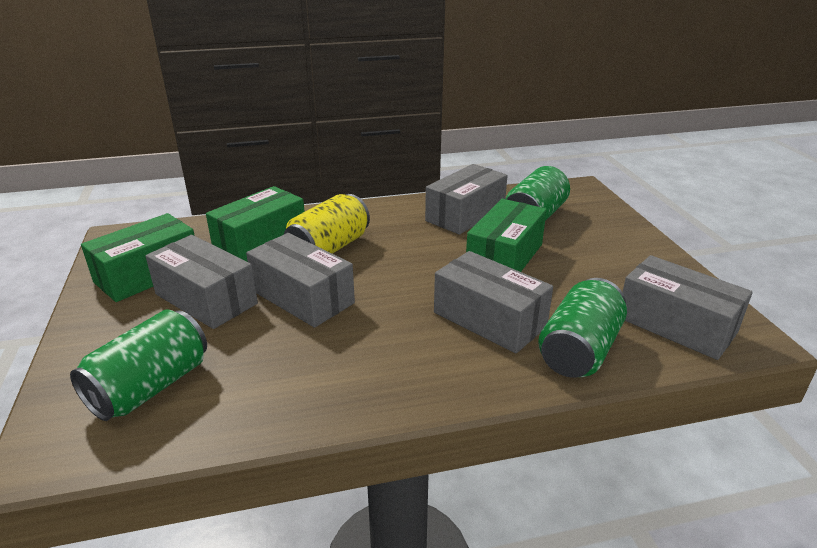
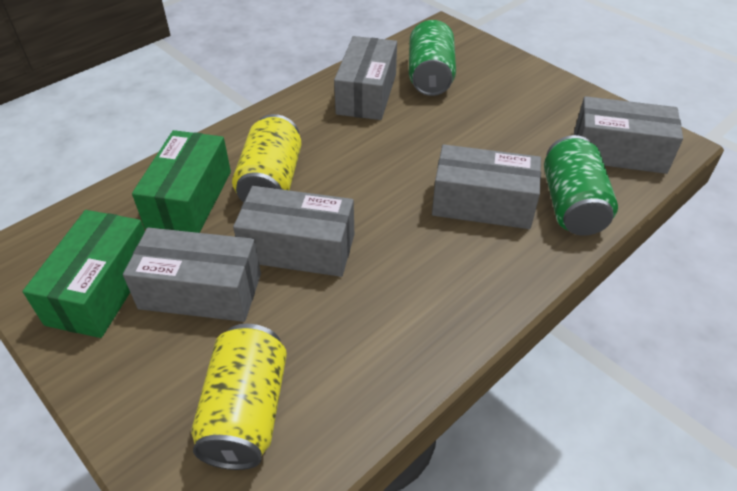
camera: 30 degrees left, 15 degrees up
(150, 387) = (246, 412): green can -> yellow can
(504, 257) = (441, 132): green box -> none

